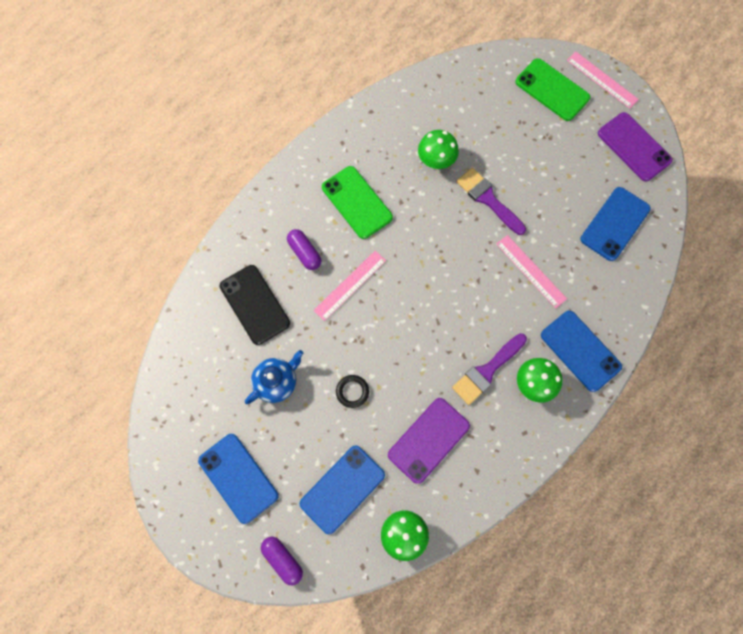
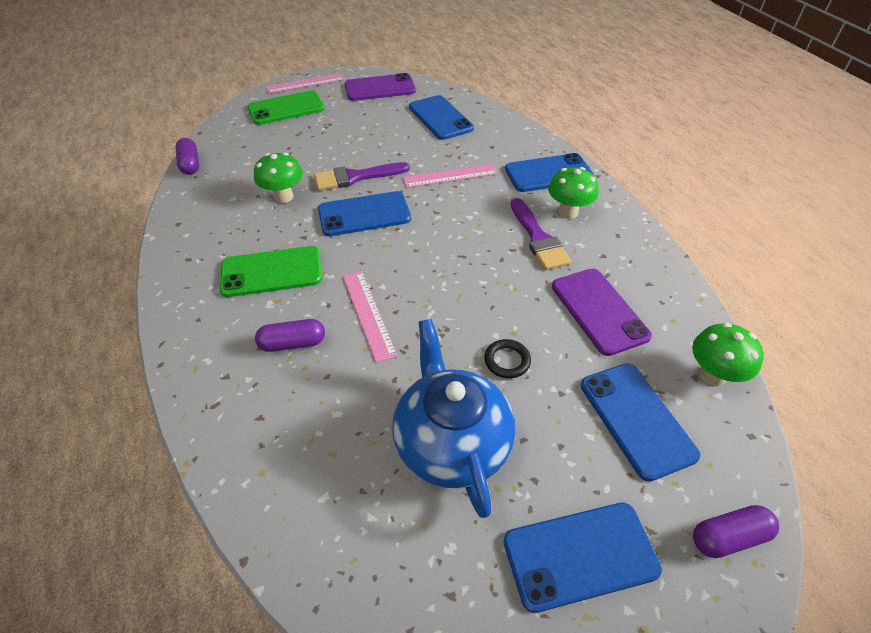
camera: 65 degrees left, 25 degrees down
(255, 304) = (322, 427): black phone -> none
(276, 382) = (451, 442): blue teapot -> blue teapot, size x1.68
(437, 72) = (190, 164): none -> purple capsule
(447, 230) = (364, 214): none -> blue phone

